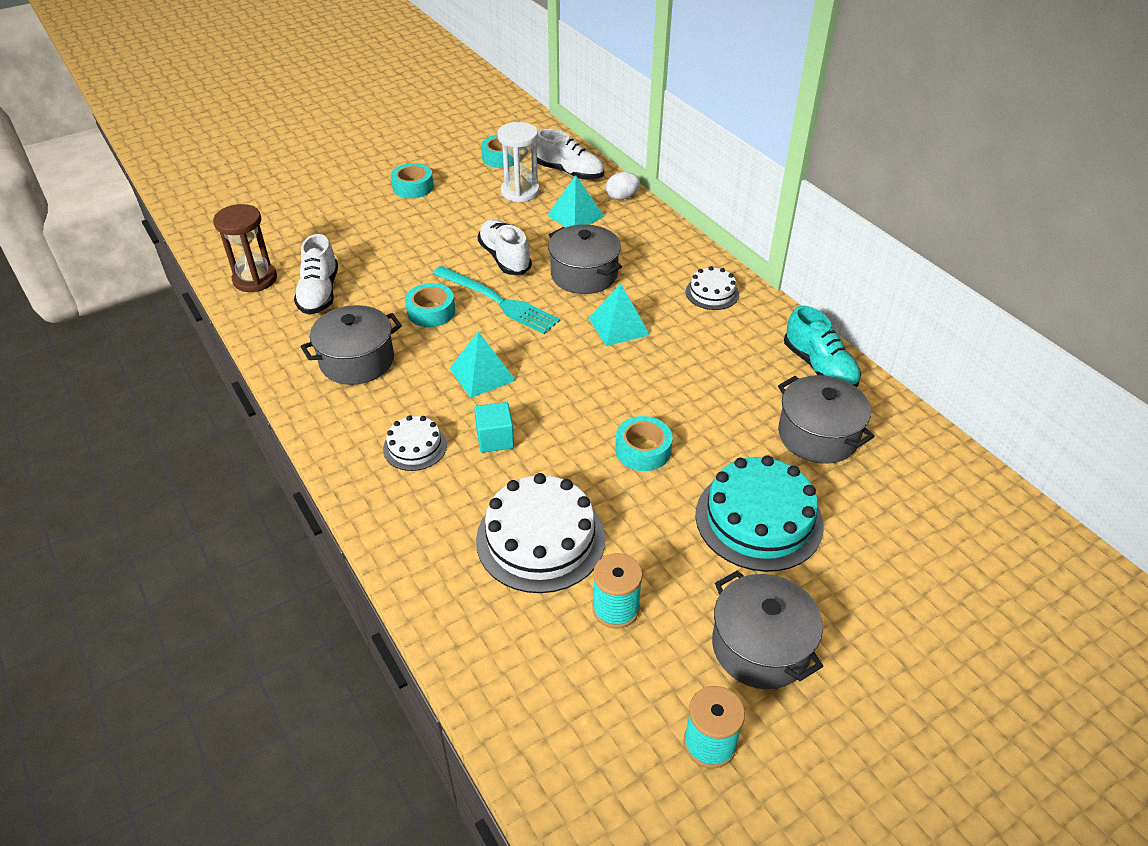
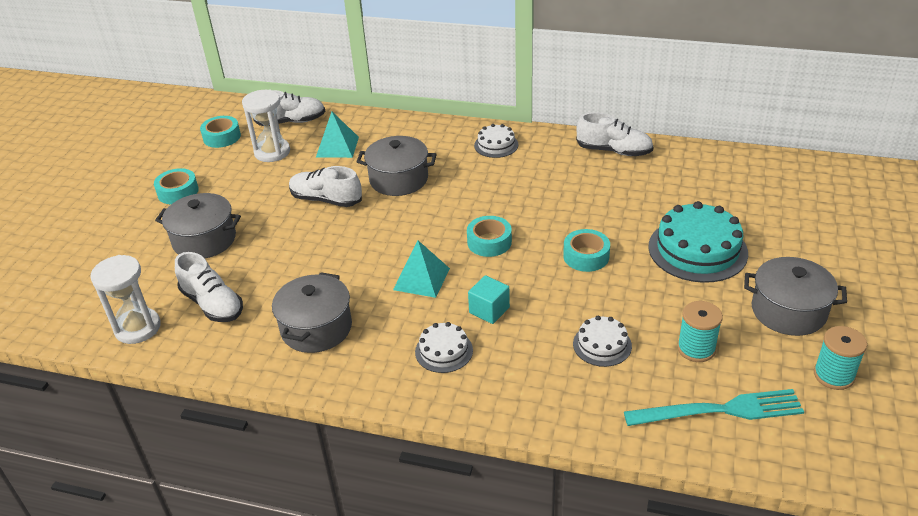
camera: 40 degrees left, 5 degrees down
(255, 279) = (138, 328): brown hourglass -> white hourglass
(431, 311) = (324, 263): turquoise tape -> turquoise tape (489, 242)
(498, 301) = (363, 229): turquoise fork -> turquoise fork (720, 410)
(540, 539) = (602, 345): white cake -> white cake, size x0.54
(618, 326) = (467, 196): turquoise pyramid -> none
(622, 197) = (353, 119): white egg -> none
(818, 435) = (664, 187): grey pot -> grey pot (204, 240)
(819, 367) = (614, 151): turquoise shoe -> white shoe

